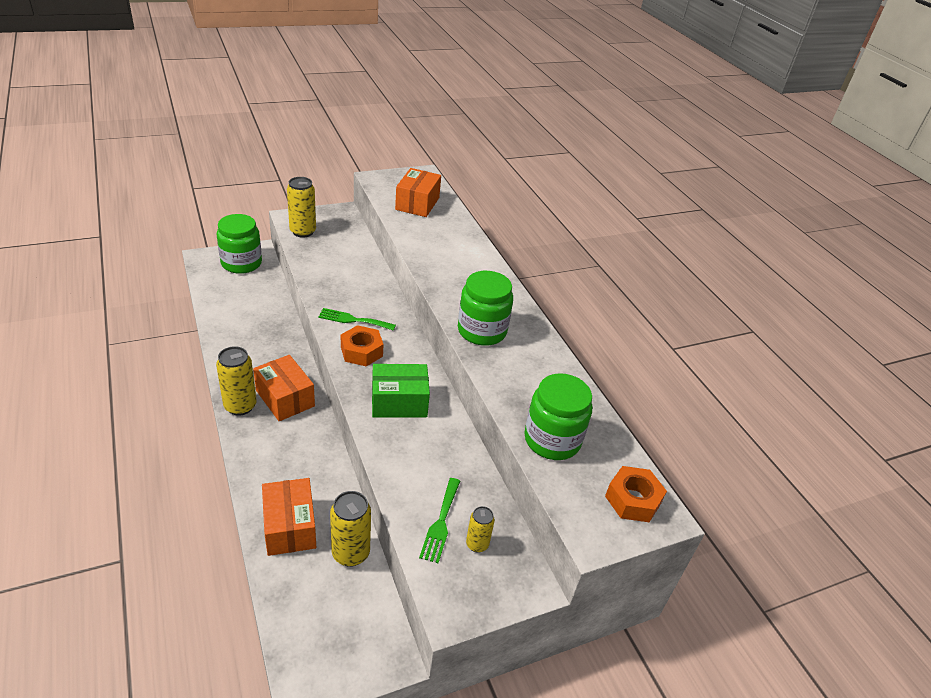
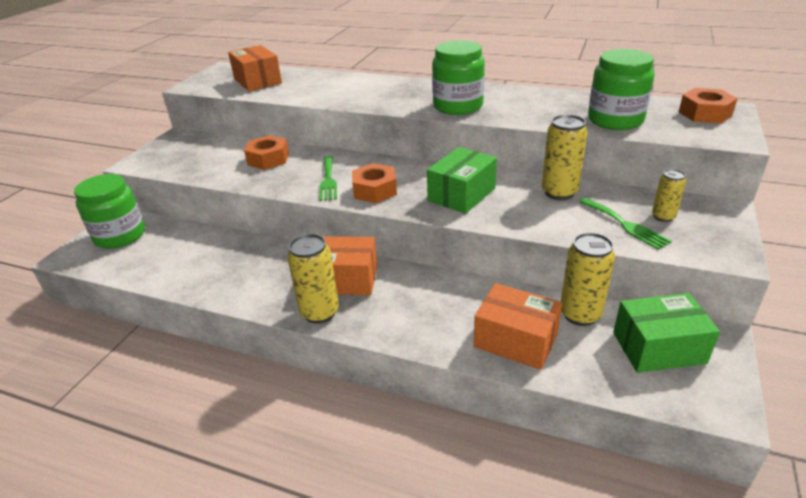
camera: 40 degrees left, 5 degrees down
(303, 231) = (167, 164): yellow can -> yellow can (559, 192)
(347, 620) = (658, 347): none -> green box
(353, 320) = (328, 180): green fork -> green fork turned 60 degrees counterclockwise
(354, 273) = (268, 159): none -> orange nut

